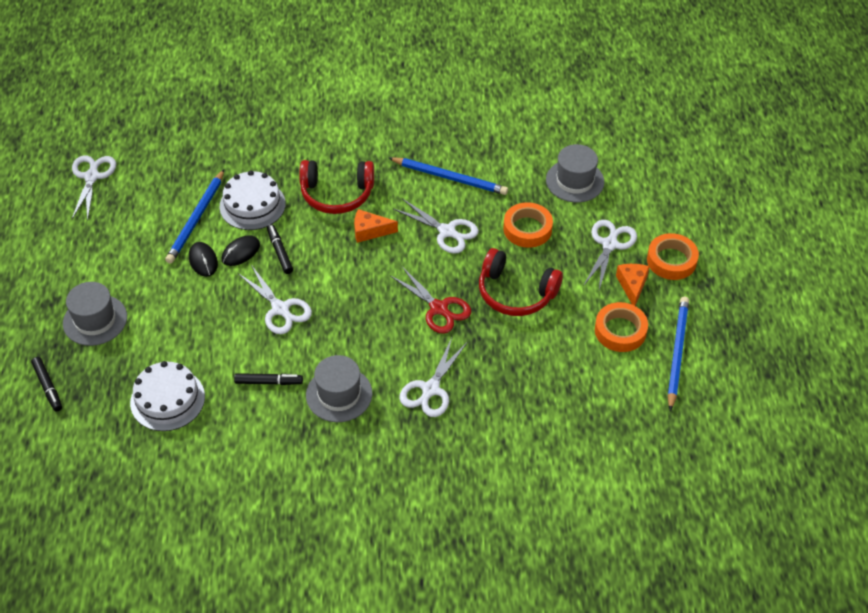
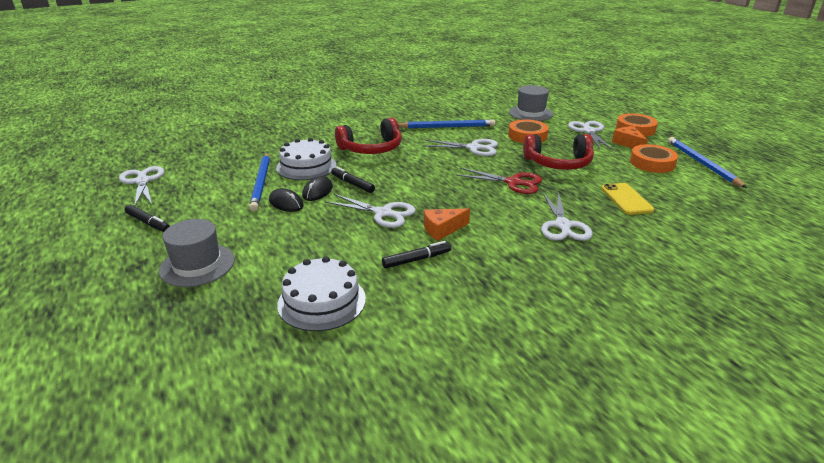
camera: 25 degrees left, 20 degrees down
(48, 386) = (166, 332): black marker -> black marker (148, 223)
(339, 394) = (490, 249): grey hat -> none
(370, 231) = (416, 159): orange cheese -> orange cheese (442, 229)
(529, 377) = (626, 199): none -> yellow phone

